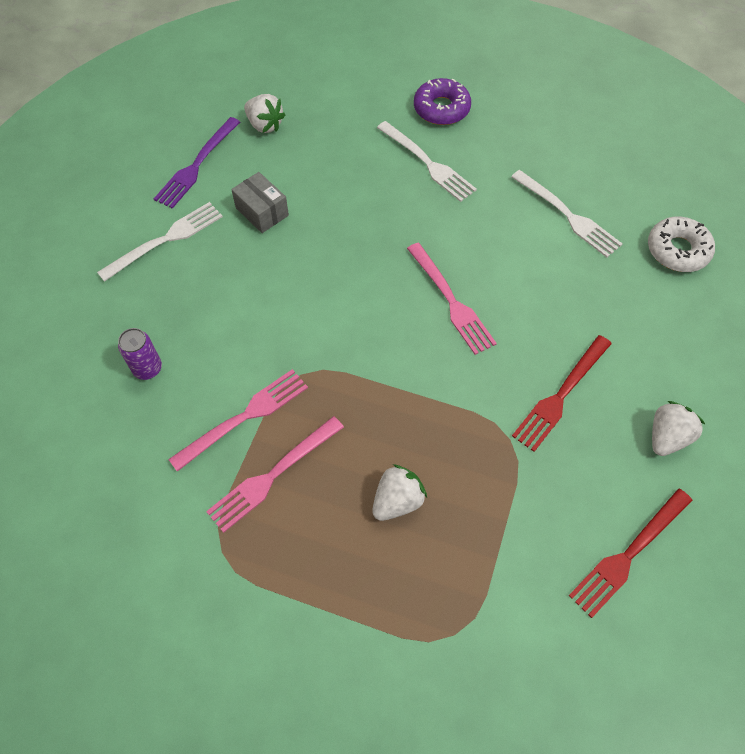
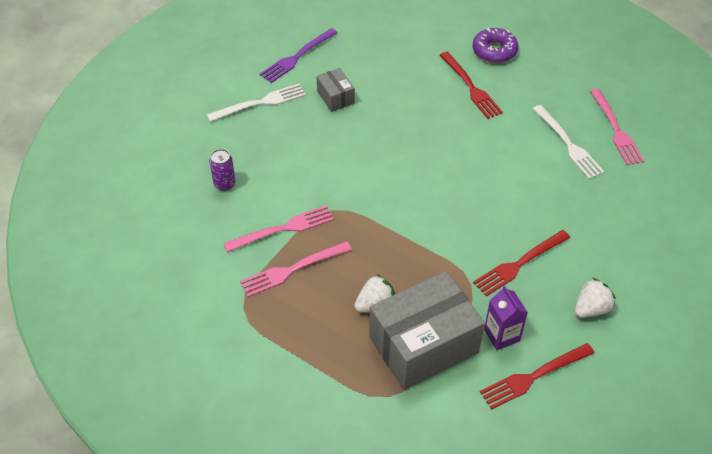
camera: 15 degrees right, 10 degrees down
(265, 125) = (355, 38): white strawberry -> none
(428, 163) = (471, 88): white fork -> red fork
(452, 302) = (458, 185): pink fork -> pink fork (616, 130)
(476, 545) = (423, 345): none -> grey box
(570, 504) = (501, 335): none -> purple carton
(677, 250) = (647, 185): white donut -> none

